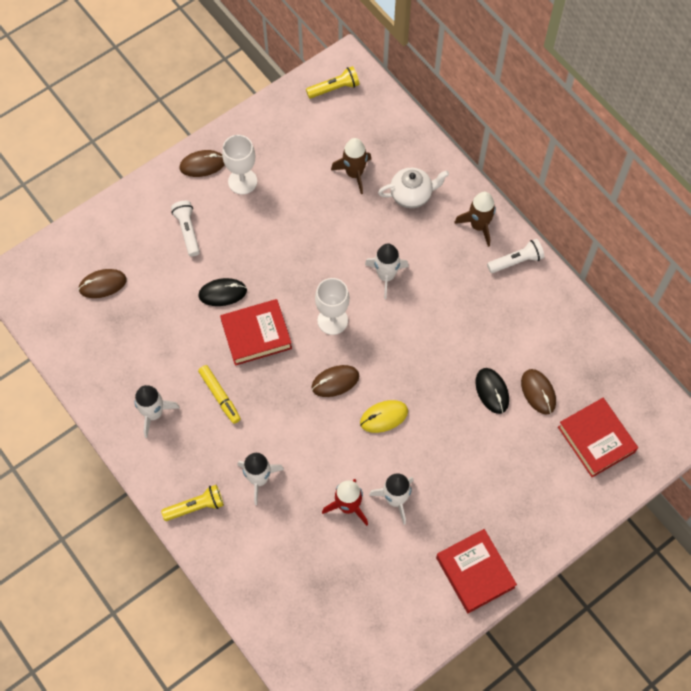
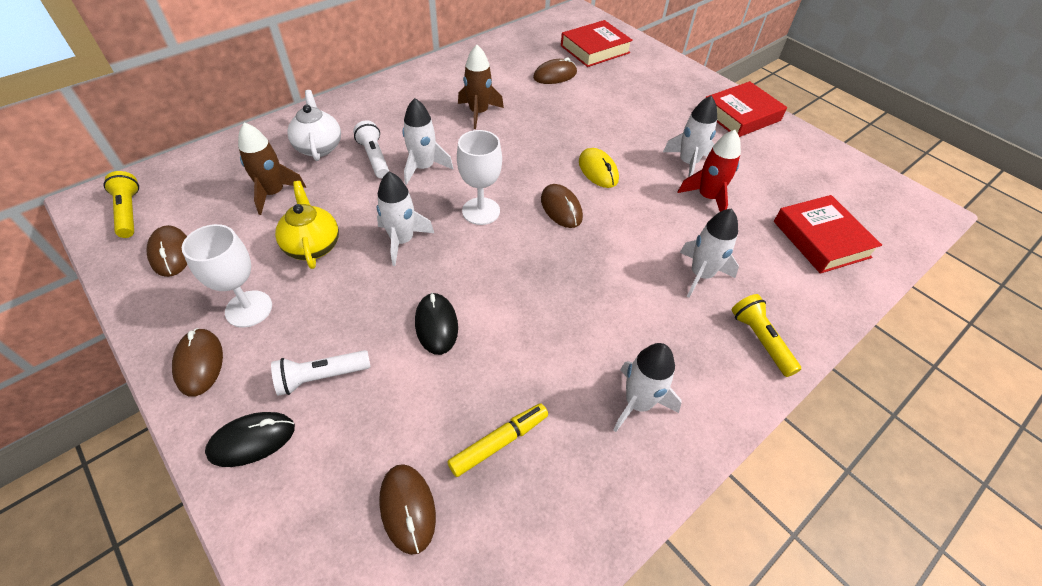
camera: 95 degrees left, 15 degrees down
(220, 396) = (597, 320): yellow marker -> yellow marker (499, 442)
(256, 335) = (502, 284): red book -> red book (821, 239)
(293, 125) = (171, 253): none -> brown mouse
(298, 209) = (312, 246): none -> yellow teapot
(301, 266) = (402, 241): none -> white rocket
(478, 226) = (370, 102): brown rocket -> brown rocket (479, 113)
(492, 391) = (557, 100): black mouse -> black mouse (252, 440)
(516, 261) = (415, 82): white flashlight -> white flashlight (374, 157)

